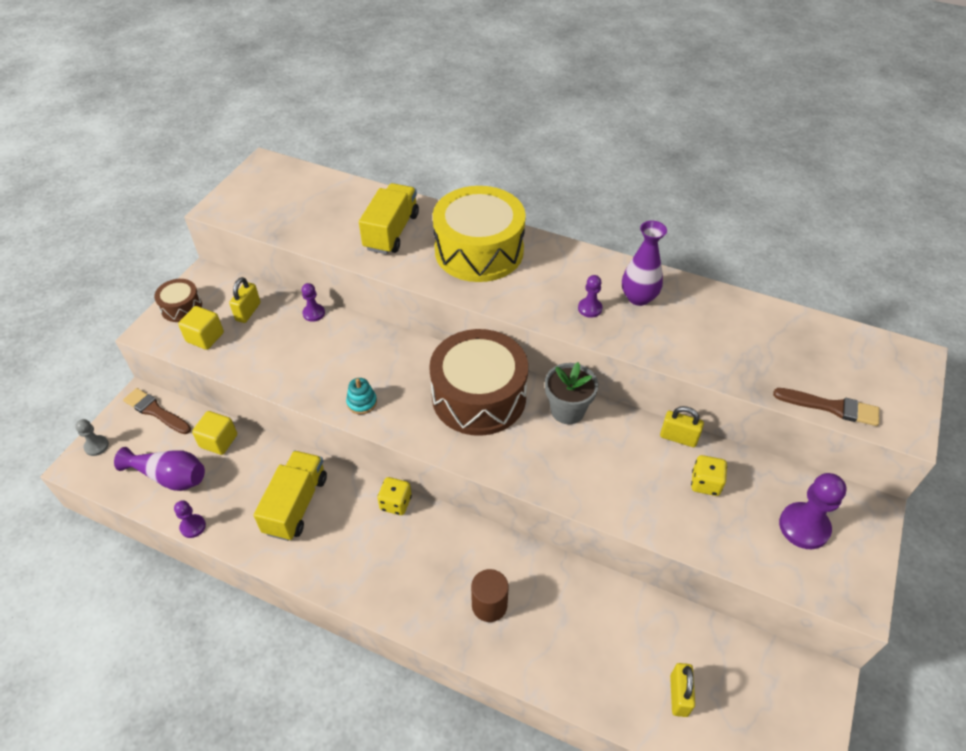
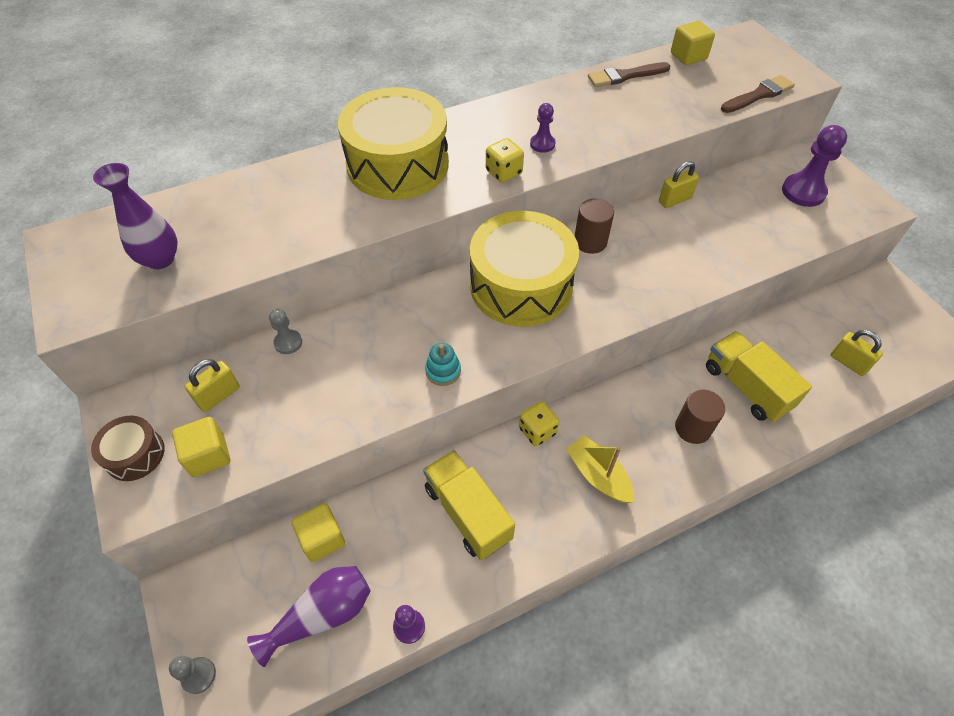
camera: 50 degrees left, 5 degrees up
(156, 411) = (216, 581): brown brush -> brown brush (625, 76)
(248, 312) = (219, 396): yellow padlock -> yellow padlock turned 75 degrees clockwise
(314, 313) = (288, 343): purple pawn -> grey pawn
(390, 565) = (598, 475): none -> yellow boat
(391, 232) = (298, 204): yellow truck -> yellow truck (746, 387)
(479, 396) = (521, 286): brown drum -> yellow drum
(567, 410) = (590, 242): grey flower pot -> brown cylinder
(638, 297) = (560, 113): purple vase -> purple vase (160, 259)
(705, 483) = (727, 213): yellow dice -> yellow dice (504, 172)
(820, 332) = (688, 56): none -> yellow cube

